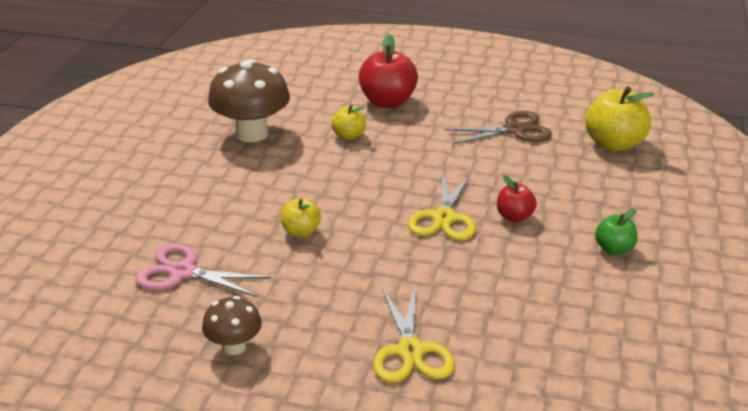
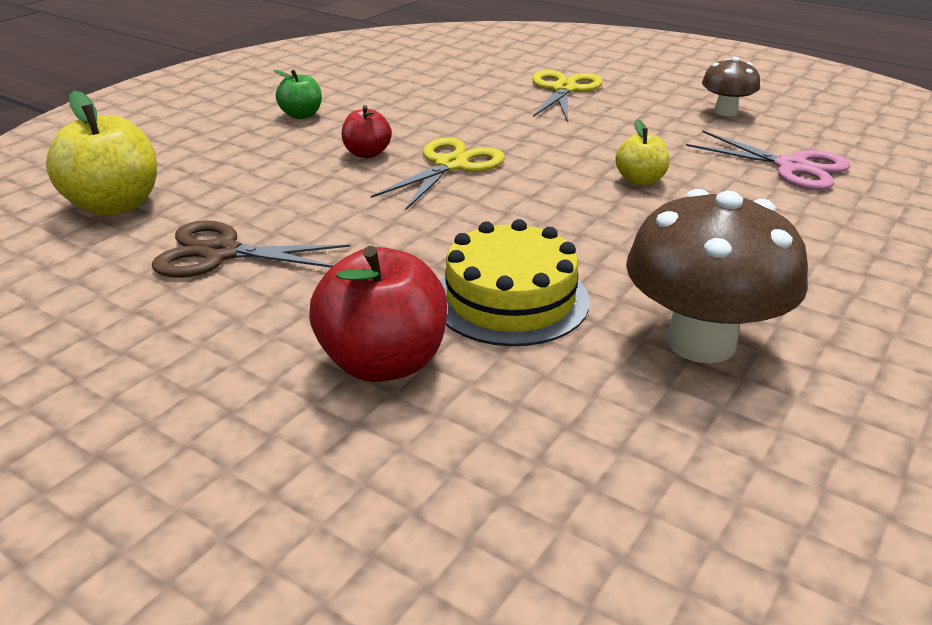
camera: 160 degrees left, 0 degrees up
(349, 136) = (510, 299): yellow apple -> yellow cake

